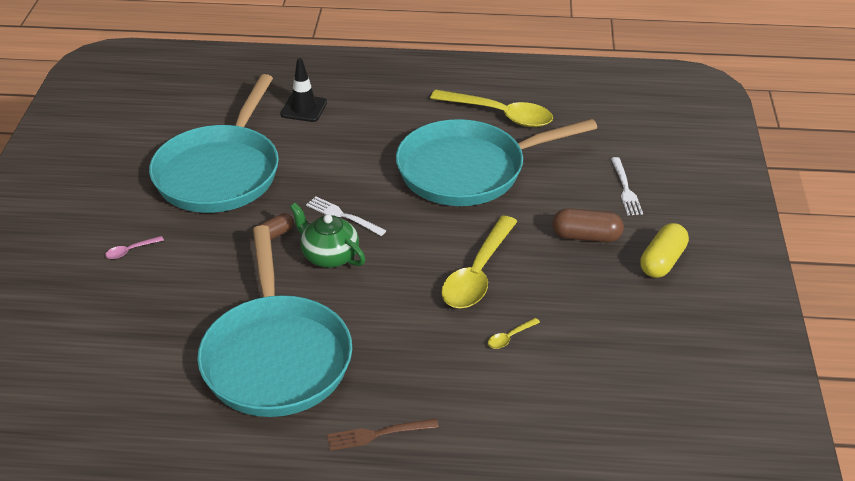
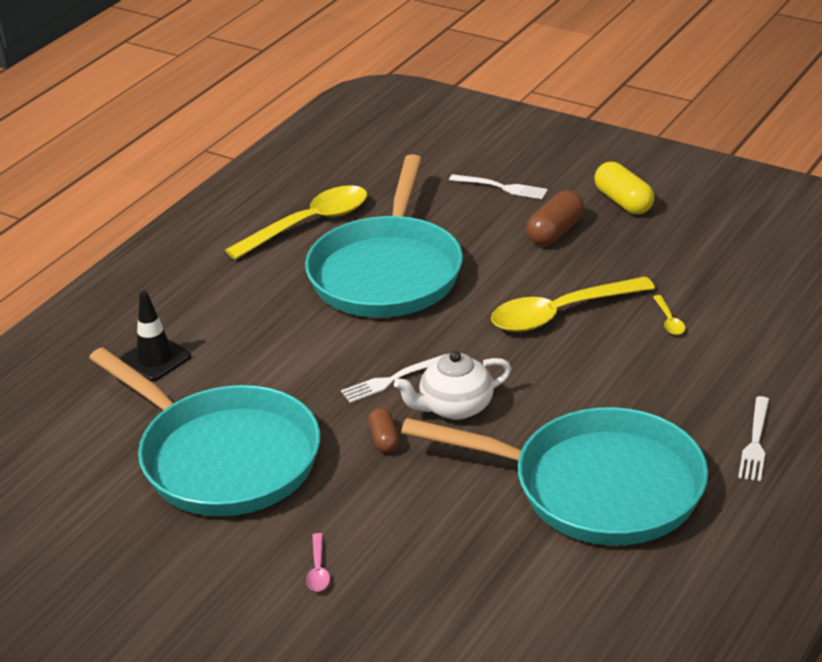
camera: 60 degrees left, 5 degrees down
(329, 256) = (455, 407): green teapot -> white teapot
(377, 434) = (755, 442): brown fork -> white fork
(478, 273) = (561, 313): yellow spoon -> yellow spoon turned 105 degrees clockwise

